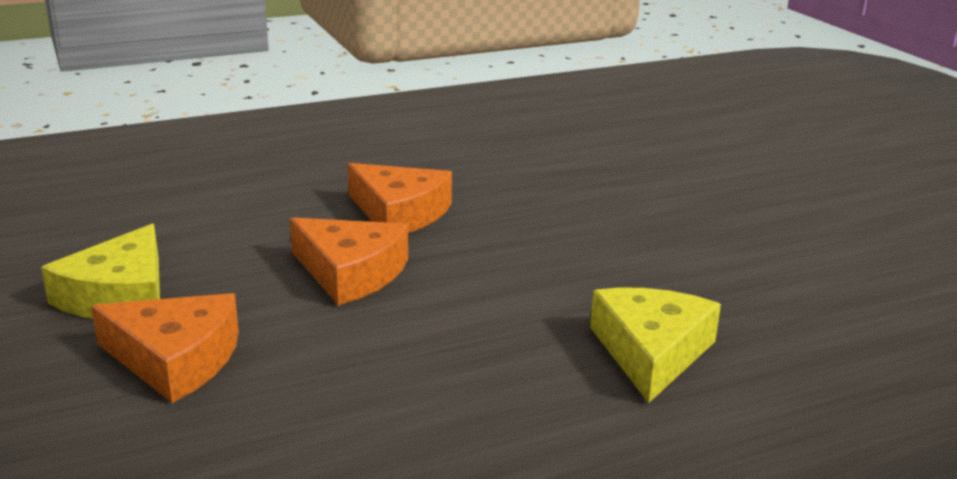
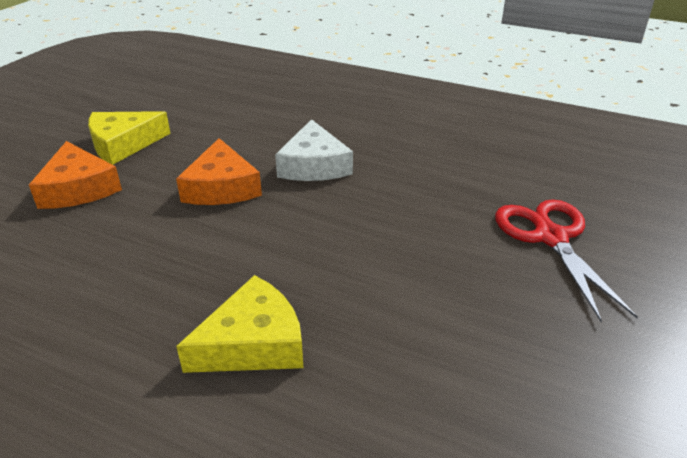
camera: 50 degrees right, 10 degrees up
(399, 213) = (314, 165): orange cheese -> white cheese
(683, 176) = (550, 237): none -> red scissors

